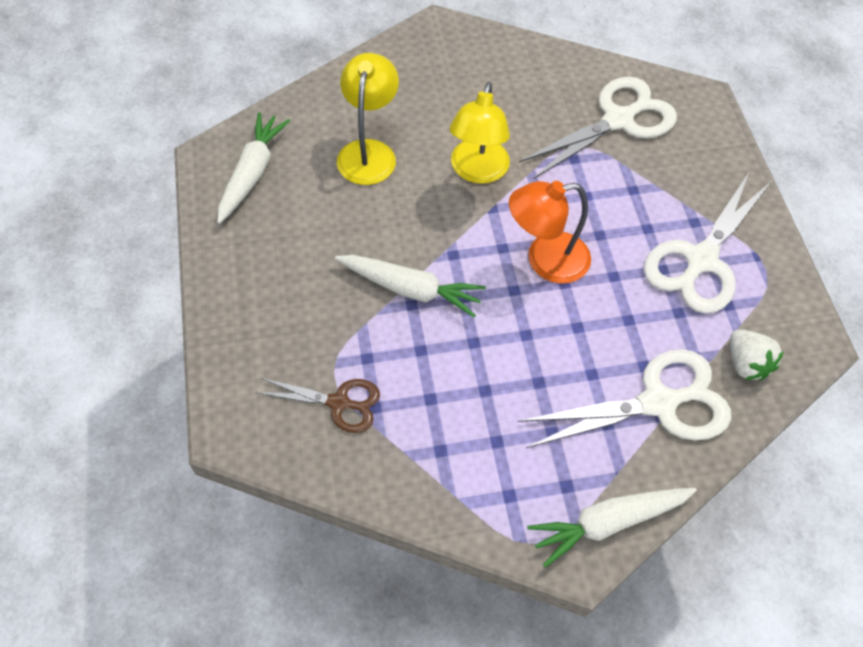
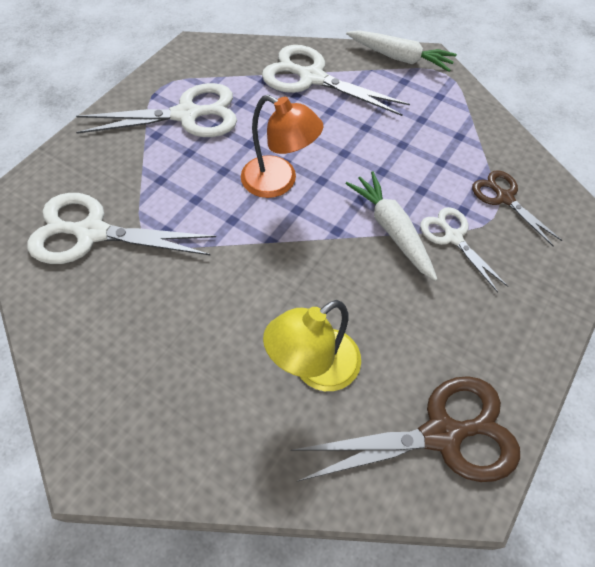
camera: 135 degrees left, 0 degrees up
(252, 173) = (442, 435): white carrot -> brown scissors
(354, 322) = (453, 237): none -> white scissors
(477, 171) = (247, 277): yellow lamp -> none
(746, 364) = (242, 62): white strawberry -> none

